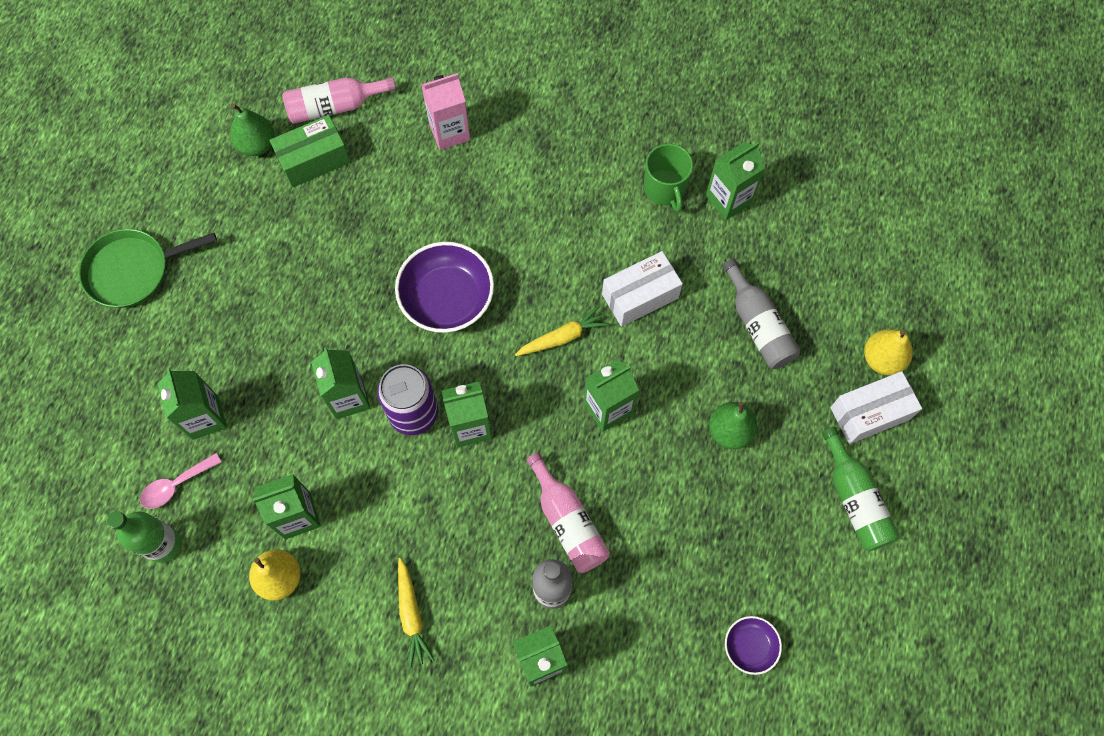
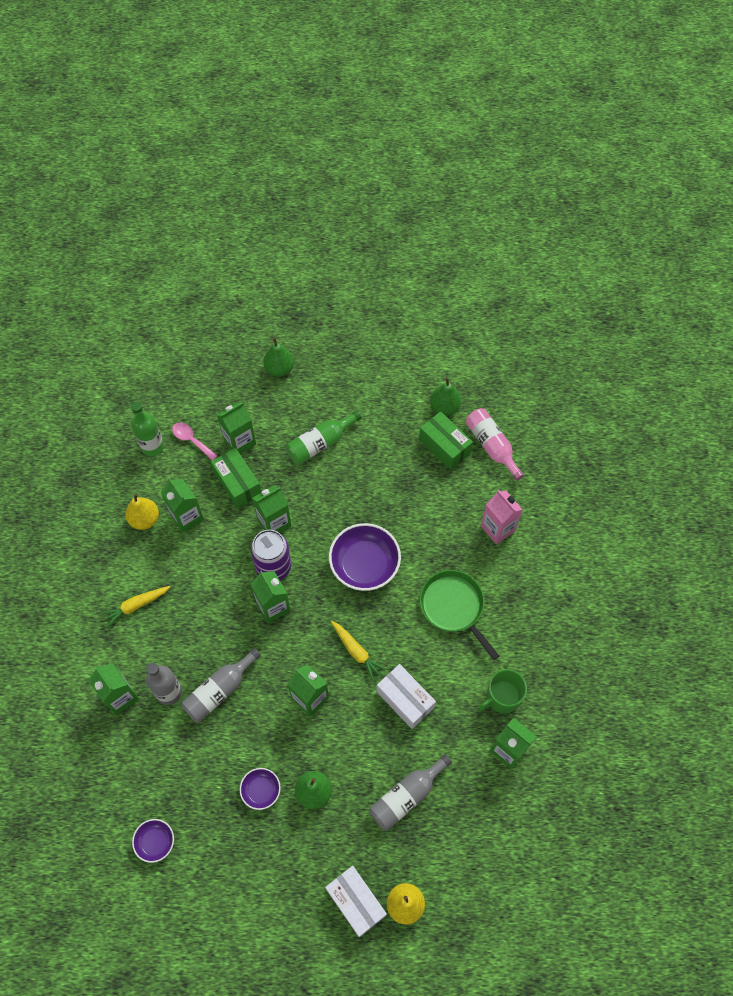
camera: 75 degrees right, 5 degrees down
(108, 337) = (279, 369): none -> green pear
(133, 270) = (329, 366): green pan -> green pan (454, 607)
(270, 434) = (237, 483): none -> green box
(568, 521) = (219, 690): pink bottle -> grey bottle
(713, 496) = (261, 790): none -> purple bowl
(854, 499) = (282, 902): green bottle -> green bottle (320, 443)

